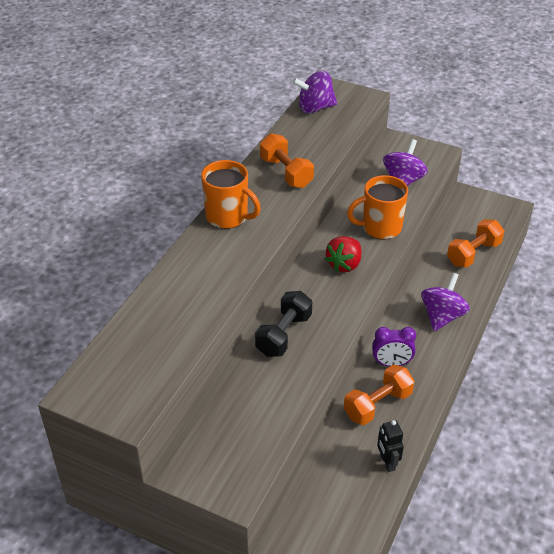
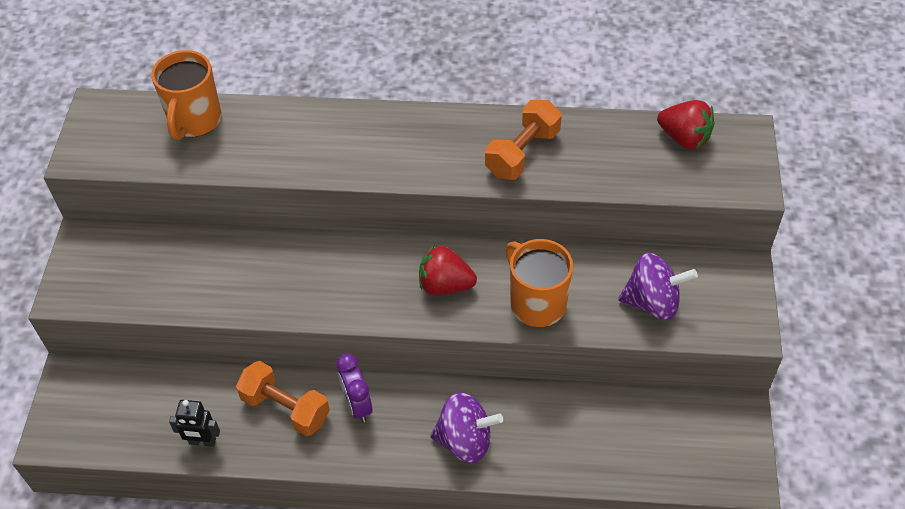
camera: 70 degrees right, 10 degrees up
(228, 217) = (408, 127): orange mug -> orange mug (195, 121)
(283, 335) = (299, 262): black dumbbell -> none
(315, 108) = (684, 138): purple spinning top -> red strawberry
(387, 463) = (202, 441): black robot -> black robot turned 135 degrees counterclockwise
(473, 253) = (611, 450): orange dumbbell -> none

